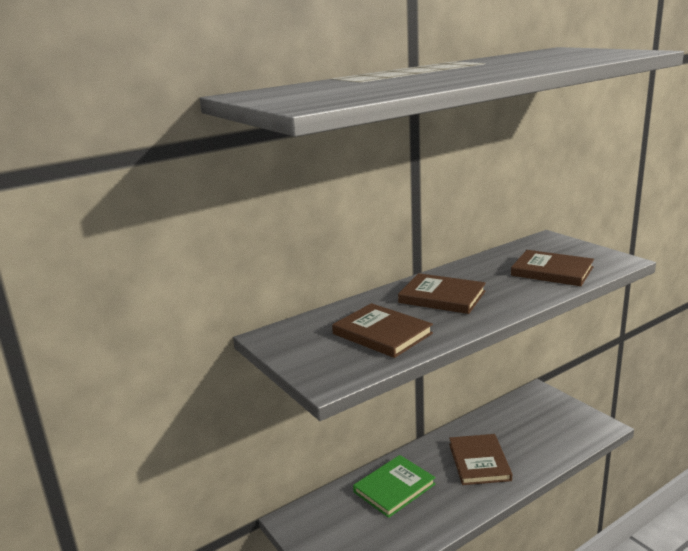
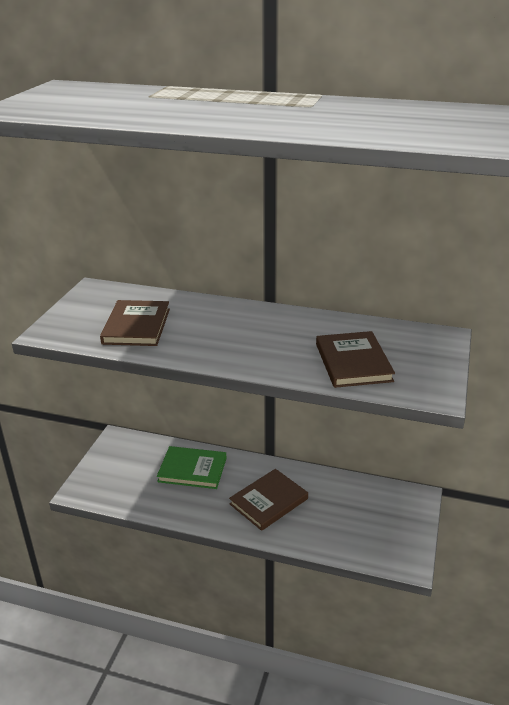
camera: 50 degrees right, 10 degrees up
(442, 297) = (230, 328): brown book -> none

